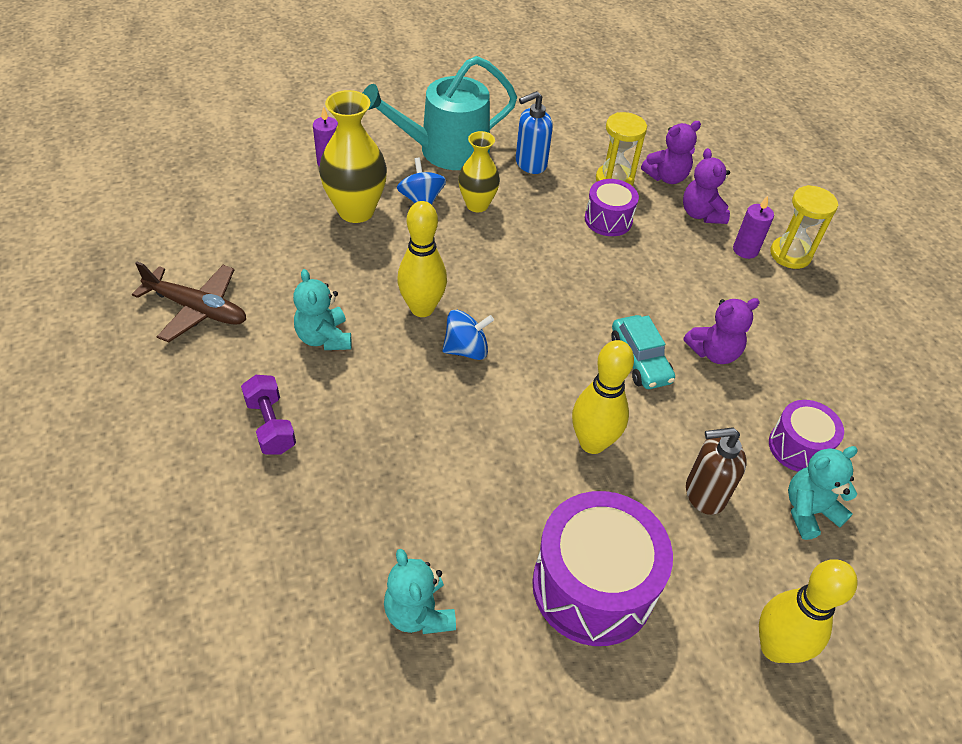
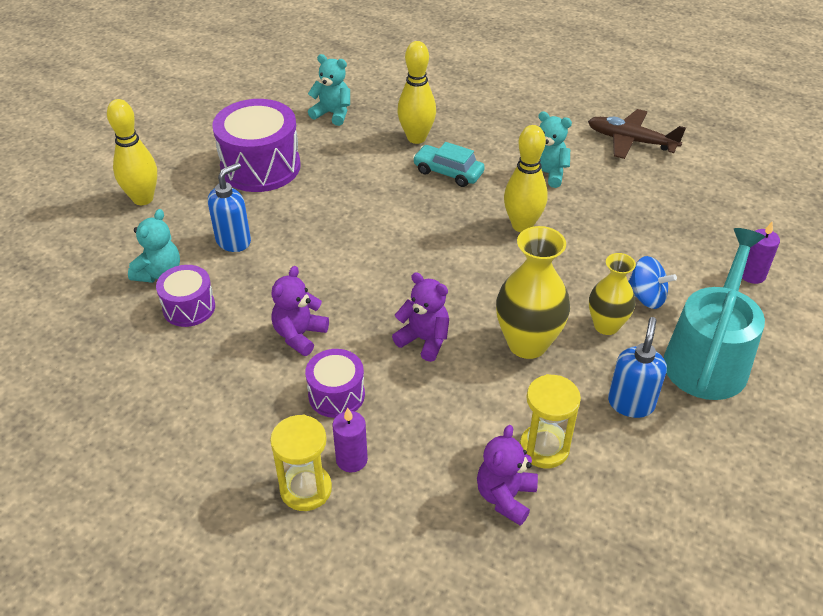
camera: 140 degrees right, 5 degrees down
(197, 309) = (631, 141): brown plane -> brown plane turned 45 degrees clockwise
(271, 425) = (501, 125): purple dumbbell -> none
(356, 211) = (668, 254): yellow vase -> yellow vase (527, 344)
(466, 349) = (461, 222): blue spinning top -> none
(592, 443) = (326, 224): yellow bowling pin -> yellow bowling pin (416, 138)
(608, 220) = (497, 395): purple drum -> purple drum (336, 395)
(640, 360) = (347, 292): turquoise car -> turquoise car (448, 172)
(701, 214) = (428, 473): purple teddy bear -> purple teddy bear (424, 340)
(704, 494) = (234, 241): brown soap dispenser -> blue soap dispenser

